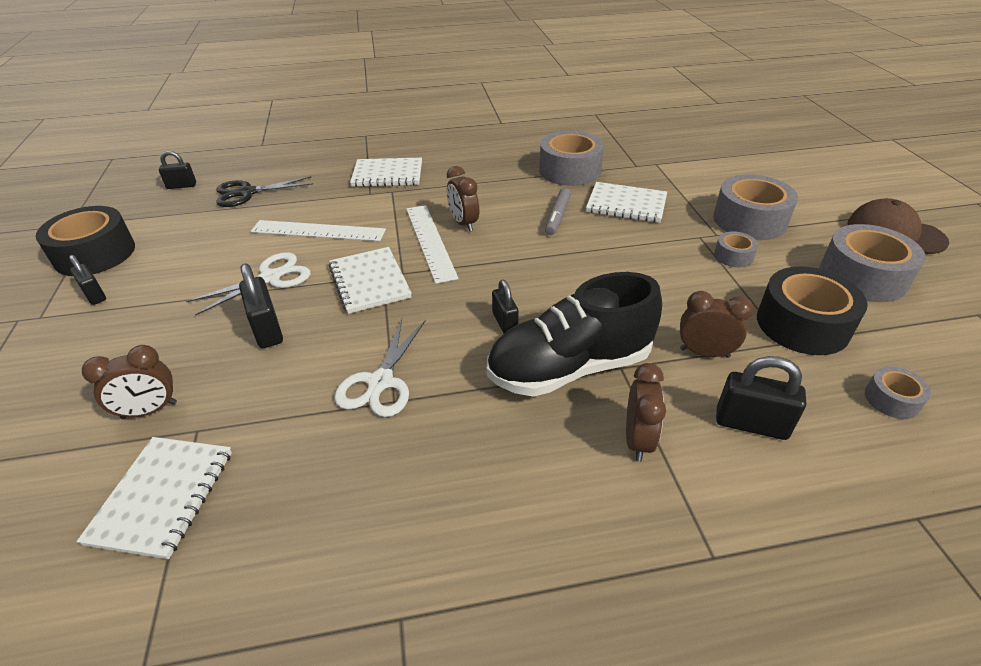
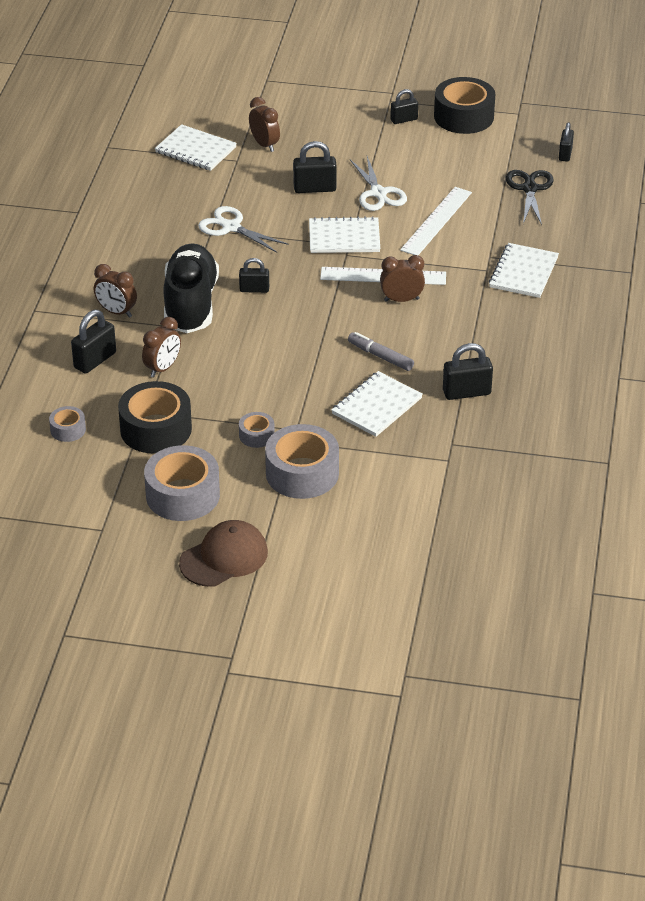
camera: 110 degrees right, 0 degrees up
(149, 411) = (264, 144): brown clock -> brown clock turned 150 degrees clockwise
(569, 170) = (466, 392): grey tape -> black padlock

